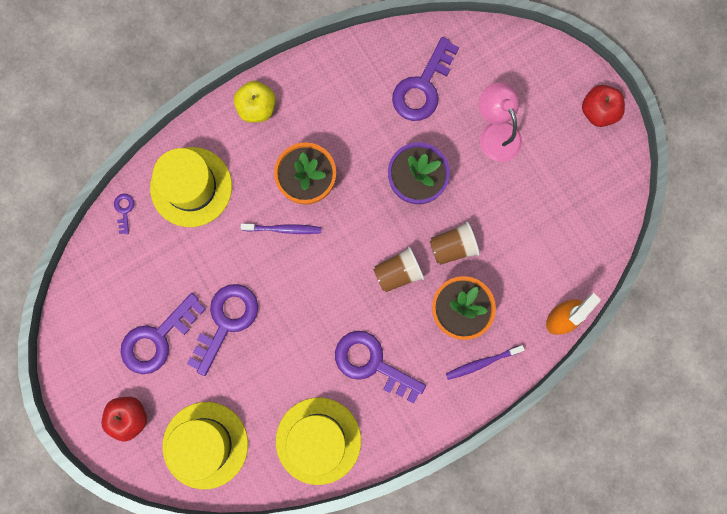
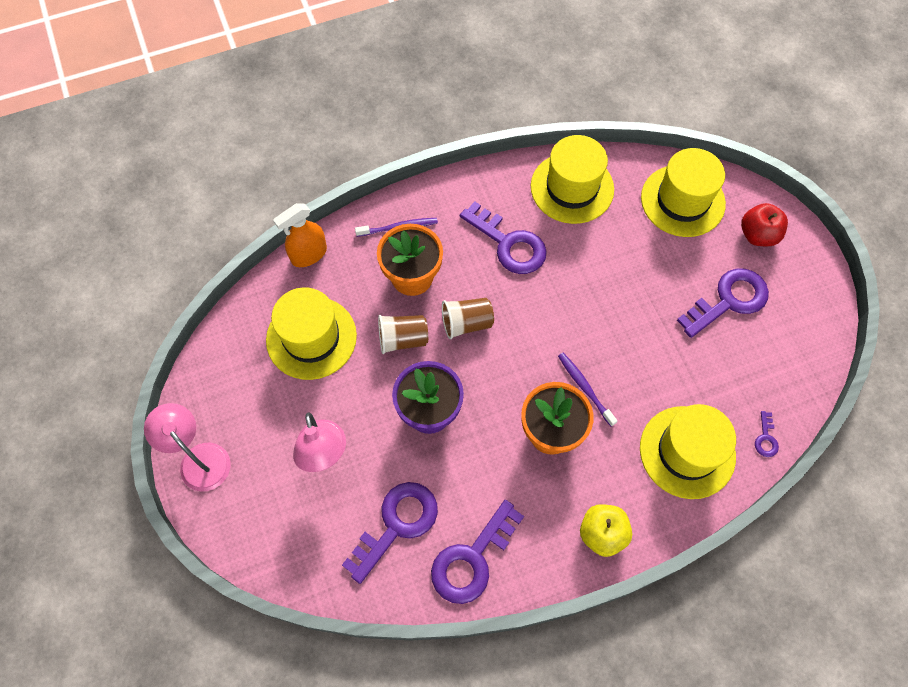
camera: 170 degrees left, 15 degrees down
(226, 321) = (655, 305): purple key -> purple key (472, 559)
(283, 229) = (585, 388): purple toothbrush -> purple toothbrush turned 45 degrees clockwise
(535, 234) = (311, 337): none -> yellow hat
(598, 111) = (199, 458): red apple -> pink lamp

